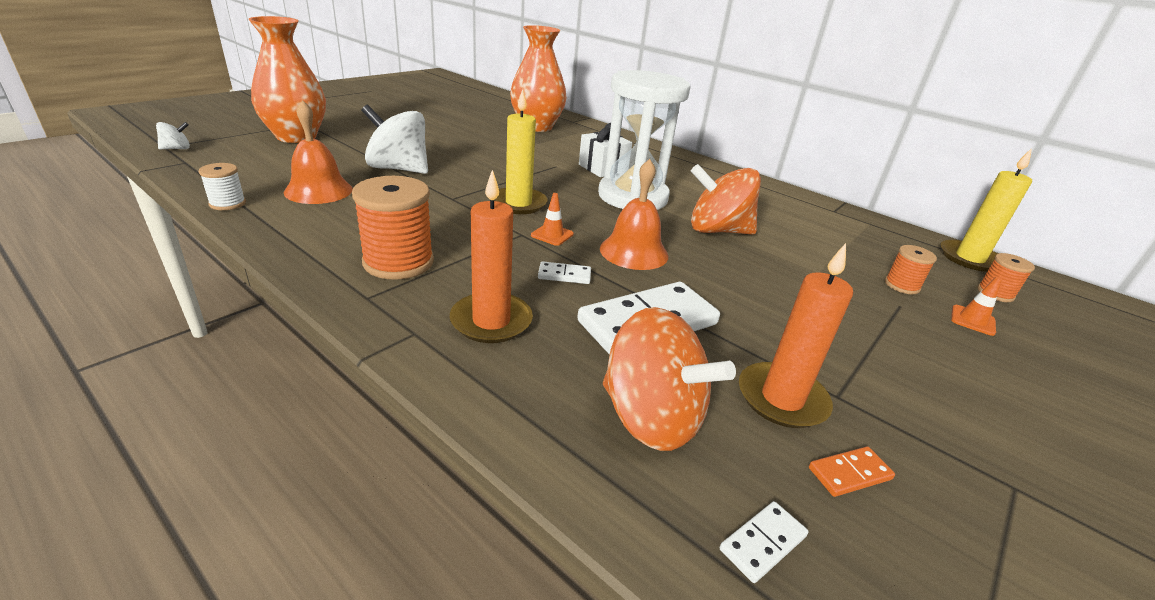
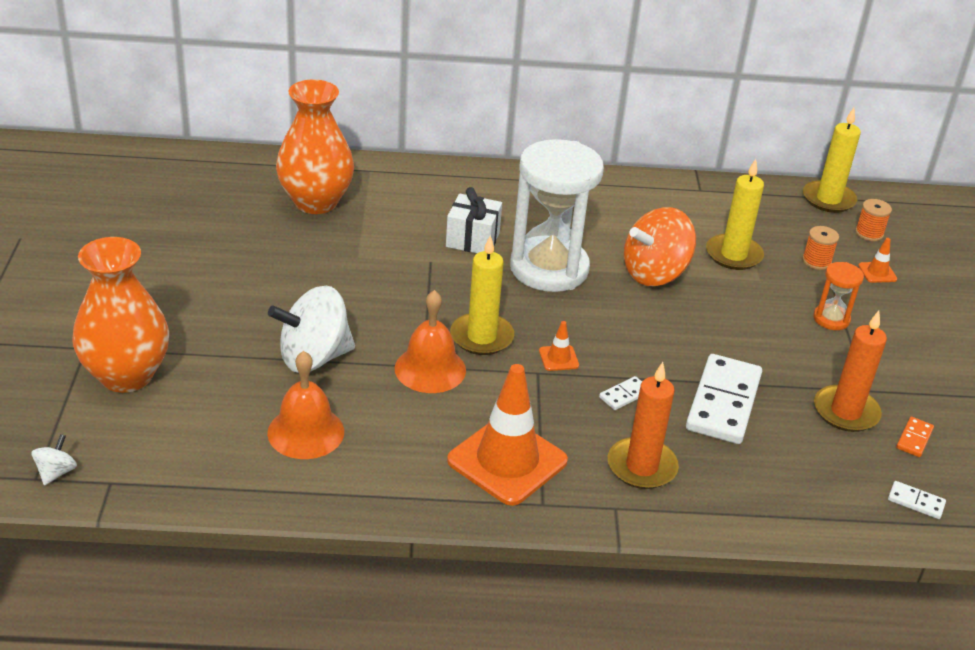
camera: 40 degrees left, 5 degrees up
(227, 203) = (269, 498): white spool -> none
(398, 262) = (507, 461): orange spool -> orange traffic cone
(634, 252) = (633, 339): orange bell -> orange bell (430, 369)
(651, 417) = (804, 470): orange spinning top -> none
(762, 543) = (915, 502): white domino -> white domino turned 75 degrees counterclockwise
(812, 249) = (733, 255): none -> yellow candle
(865, 326) = (831, 319): none -> orange hourglass

